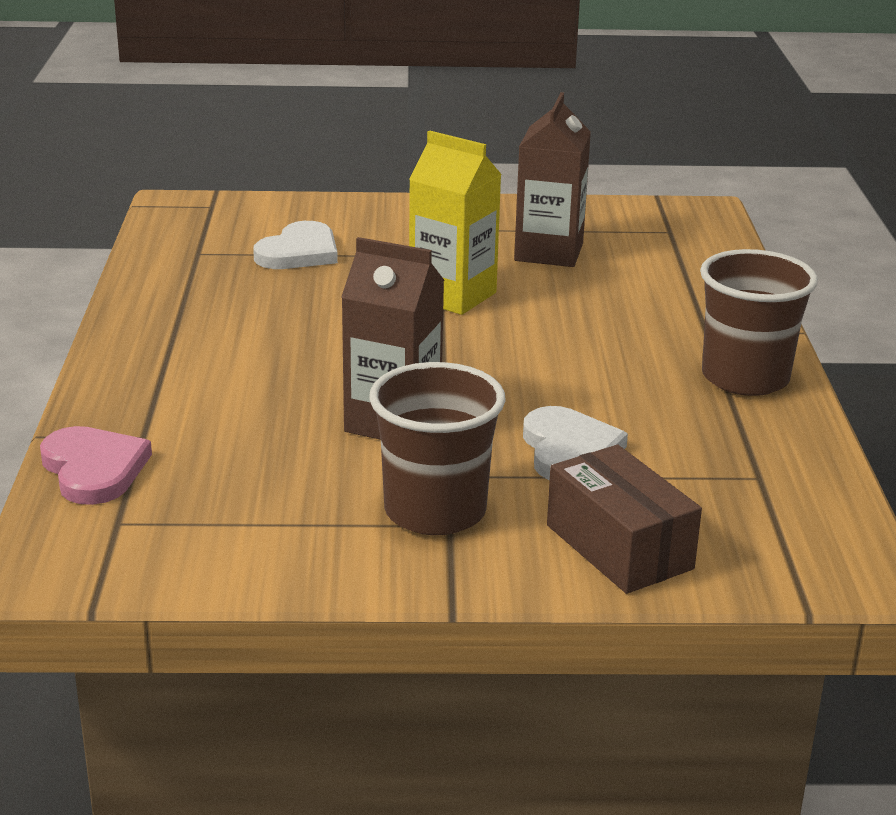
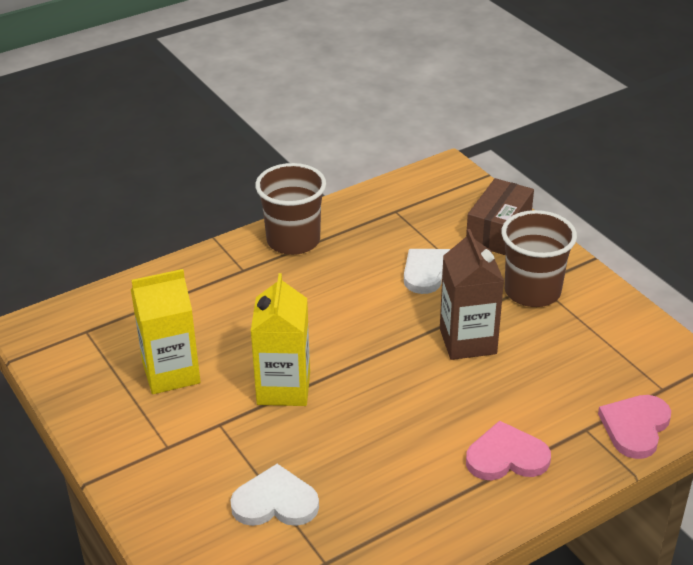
camera: 120 degrees left, 10 degrees up
(179, 373) = (506, 457): none -> pink heart
(549, 252) = (171, 373): brown carton -> yellow carton

